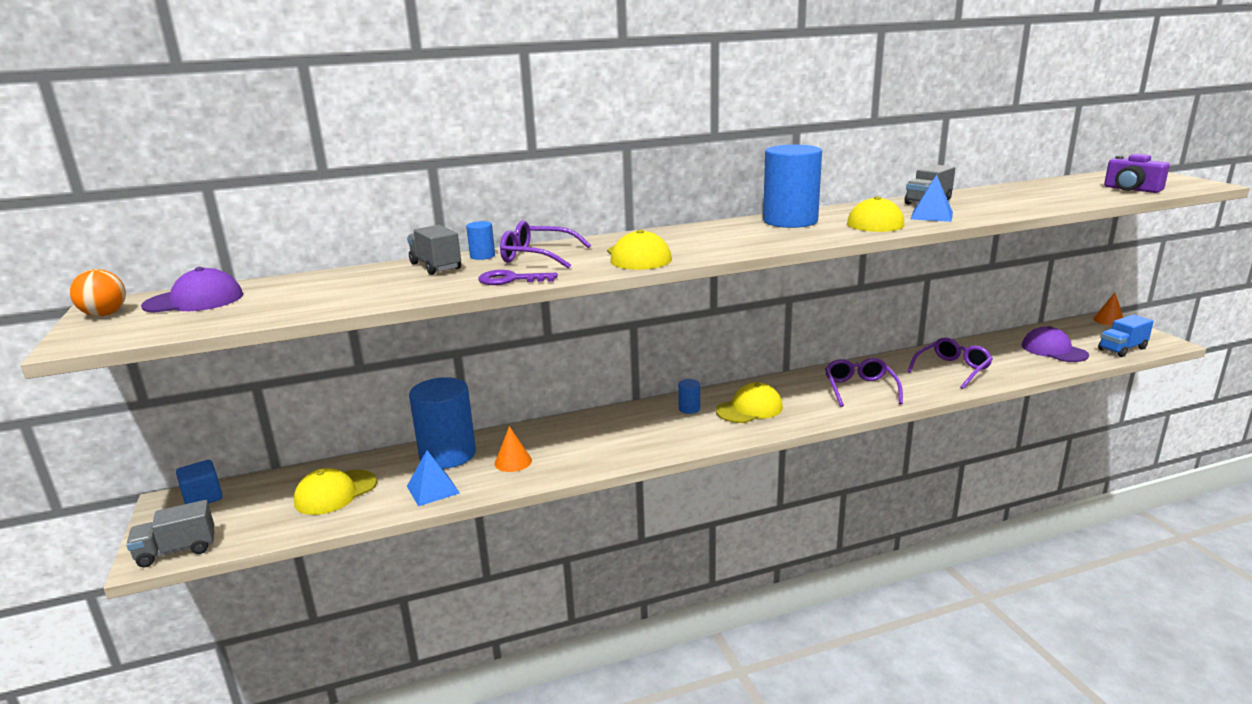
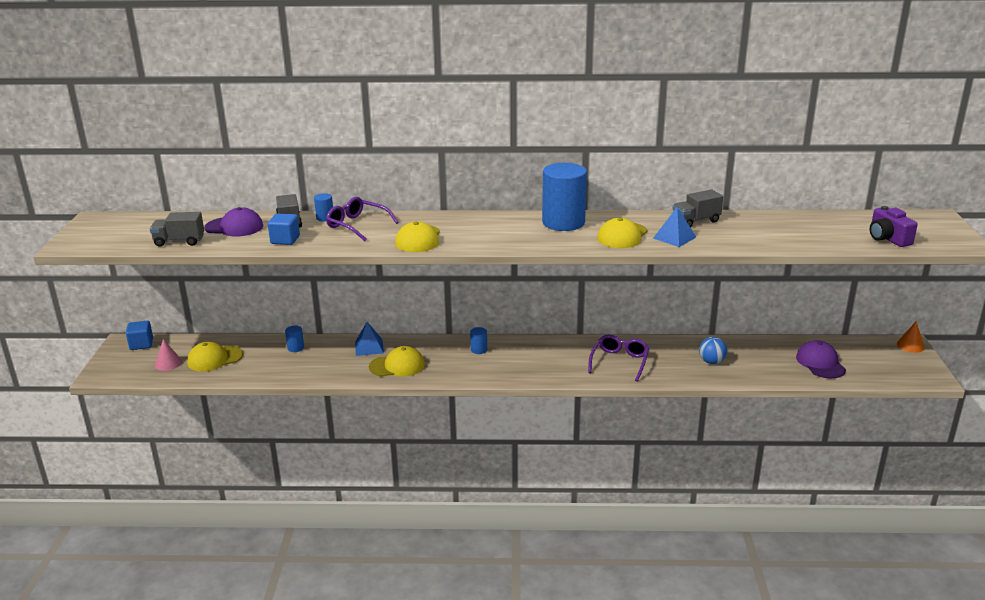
camera: 20 degrees right, 5 degrees up
(105, 314) = (88, 226): orange ball -> none
(177, 551) = (113, 375): grey truck -> grey truck (179, 241)
(194, 301) = (138, 225): purple cap -> purple cap (234, 227)
(263, 514) = (168, 363): none -> pink cone
(433, 489) = (271, 370): blue pyramid -> blue pyramid (369, 347)
(447, 454) = (295, 348): blue cylinder -> blue cylinder, size x0.42
(452, 283) = (285, 240): none -> blue cube
(510, 280) = (321, 244): purple key -> none
(513, 462) = (331, 363): orange cone -> none
(749, 409) = (521, 359): yellow cap -> yellow cap (397, 366)
(952, 369) = (711, 362): purple glasses -> blue ball
(1122, 349) = (883, 375): blue truck -> none

